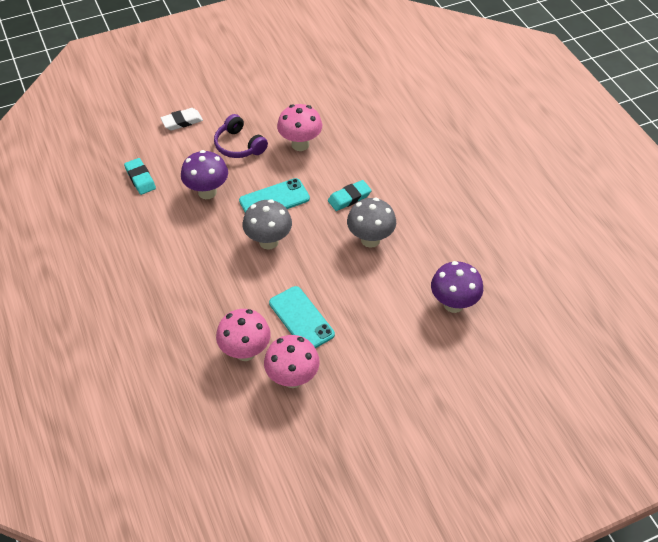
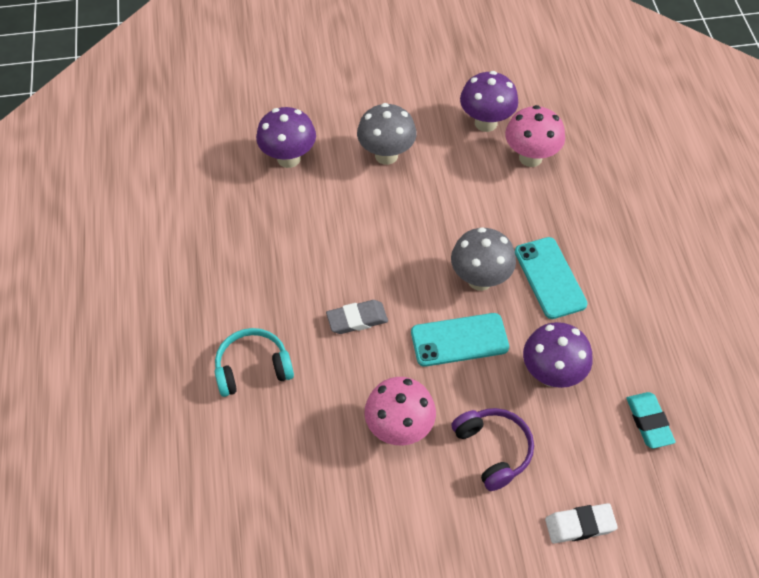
camera: 165 degrees left, 5 degrees up
(292, 378) = (486, 123): pink mushroom -> purple mushroom
(301, 318) = (462, 178): turquoise phone -> turquoise phone (550, 278)
(349, 198) = (357, 319): turquoise eraser -> grey eraser
(370, 240) = (351, 254): grey mushroom -> grey mushroom (386, 155)
(406, 157) = (253, 368): none -> turquoise headphones

